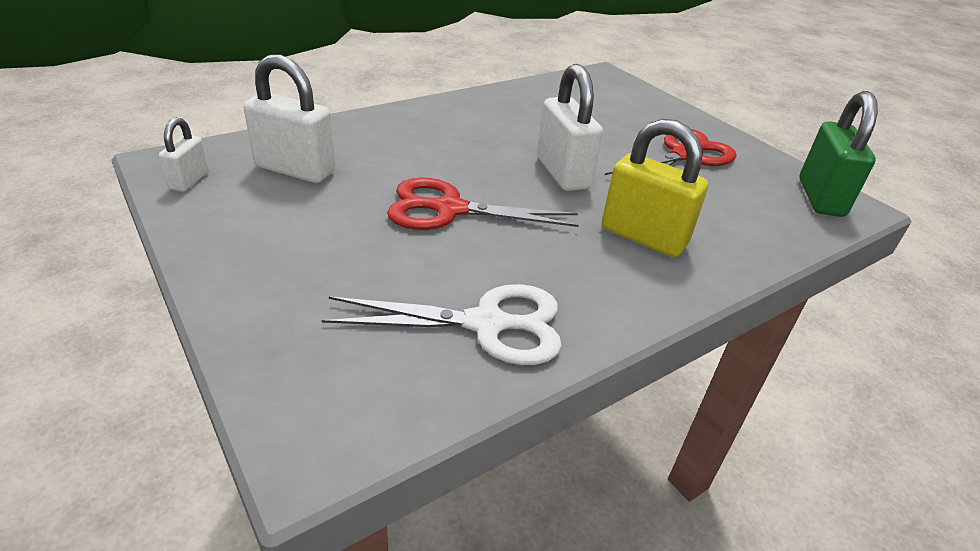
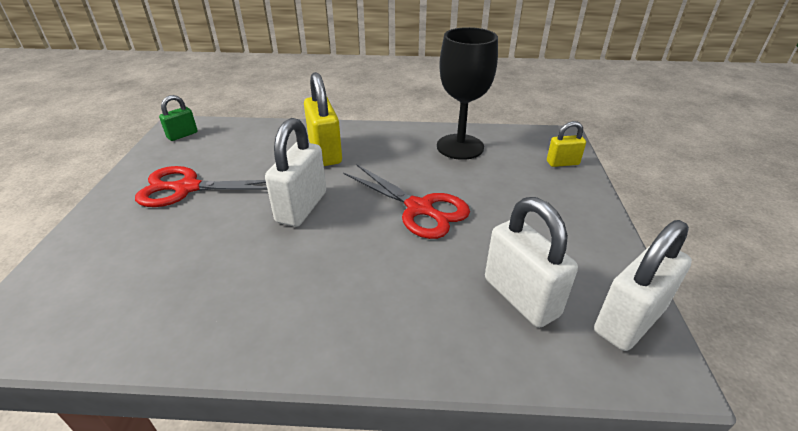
camera: 140 degrees left, 0 degrees up
(189, 180) = (629, 321): white padlock -> white padlock, size x1.82
(289, 361) = (562, 163): none -> yellow padlock
(486, 324) = (460, 147): white scissors -> black goblet
(820, 198) = (182, 135): green padlock -> green padlock, size x0.55

